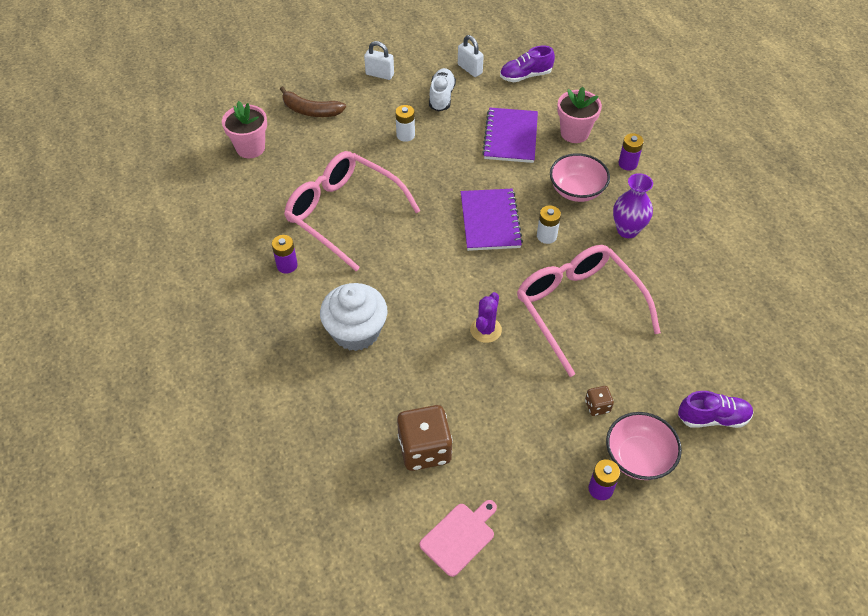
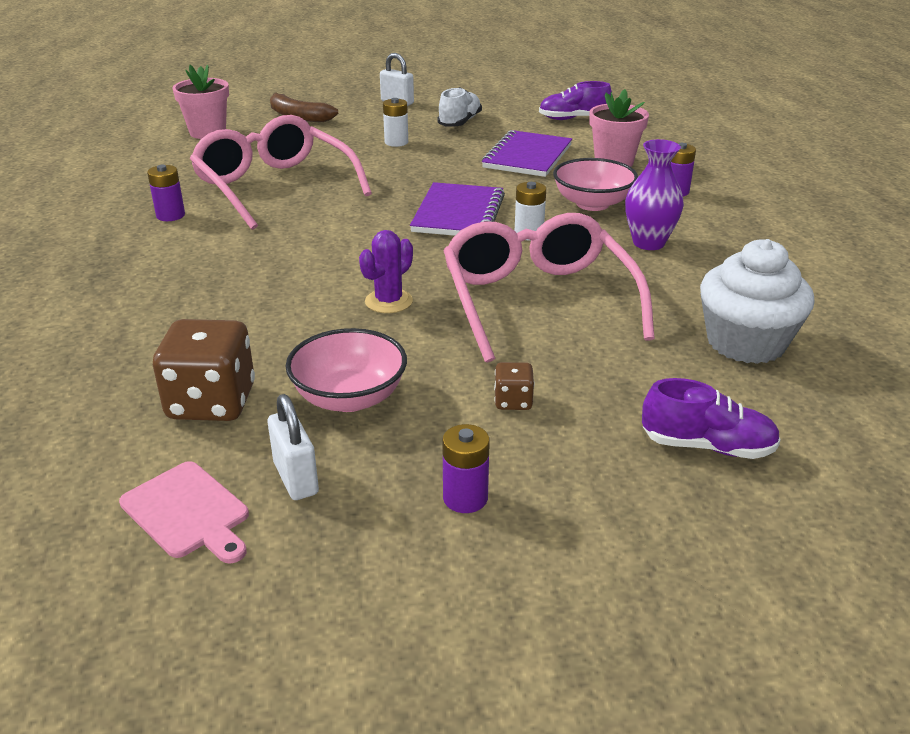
camera: 15 degrees right, 20 degrees down
(356, 331) = (209, 278): white cupcake -> white cupcake (745, 342)
(459, 537) = (188, 512): pink cutting board -> pink cutting board turned 75 degrees clockwise
(470, 69) = (507, 108): white padlock -> white padlock (296, 478)
(638, 457) = (552, 471): pink bowl -> pink bowl (349, 397)

